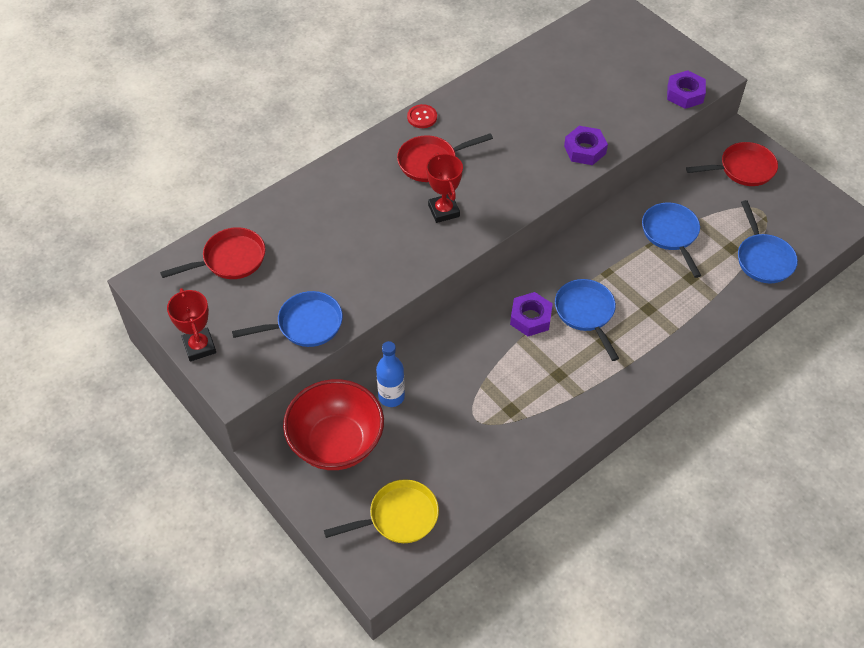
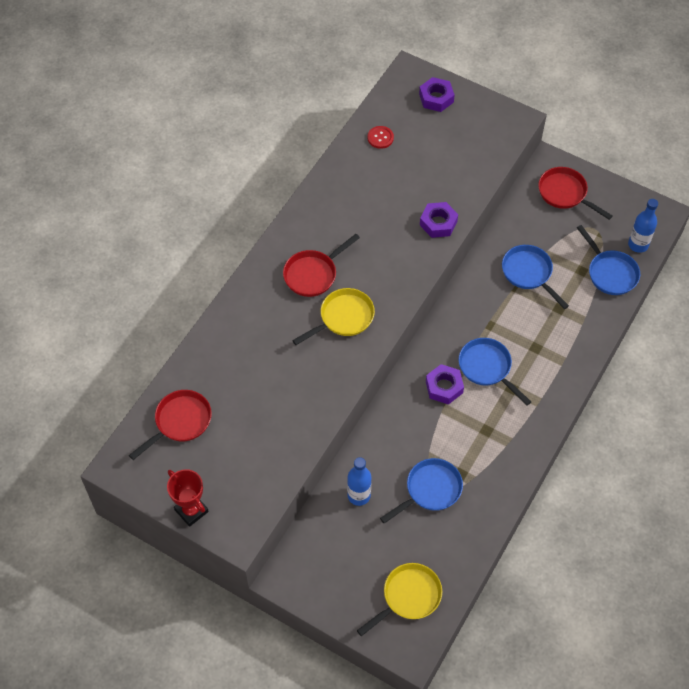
camera: 20 degrees left, 5 degrees up
(305, 325) = (272, 461): blue pan -> blue pan (430, 490)
(336, 443) = (331, 551): red bowl -> none
(422, 117) = (287, 233): red button -> red button (380, 138)
(443, 211) = (343, 318): red trophy -> yellow pan
(685, 94) = (501, 144): purple nut -> purple nut (436, 98)
(743, 169) = (565, 193): red pan -> red pan turned 105 degrees counterclockwise
(806, 240) = (638, 245): none -> blue bottle

